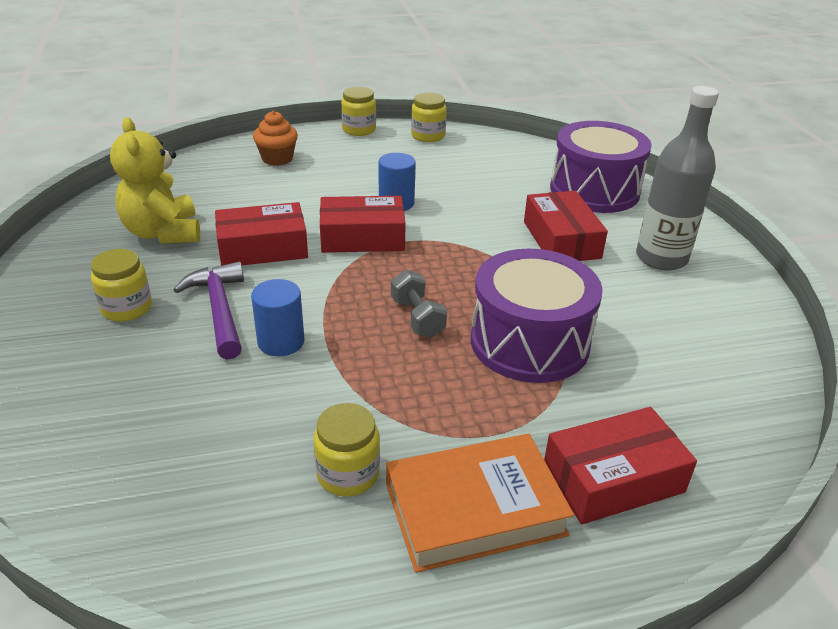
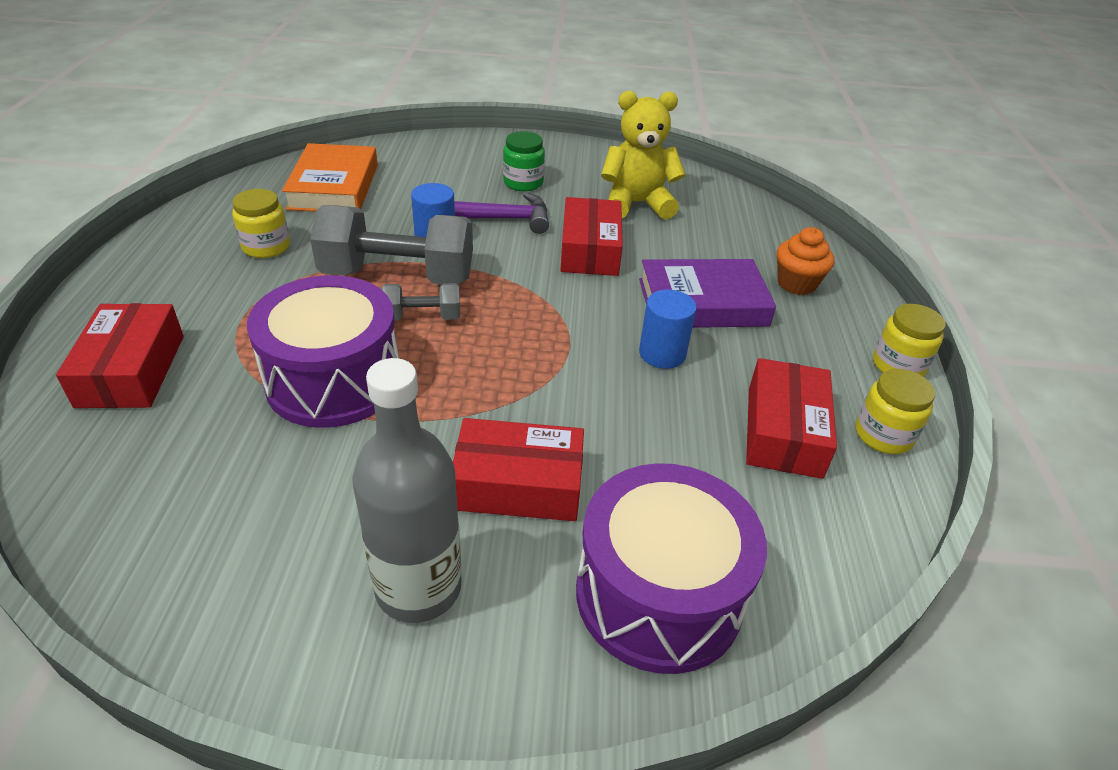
camera: 105 degrees right, 5 degrees up
(127, 308) = (523, 183): yellow jar -> green jar
(322, 192) = (702, 302): none -> purple book
(360, 349) = (398, 276): none -> grey dumbbell
(362, 237) = (588, 312): red box -> red box (783, 431)
(474, 509) = (181, 291): orange book -> orange book (334, 186)

